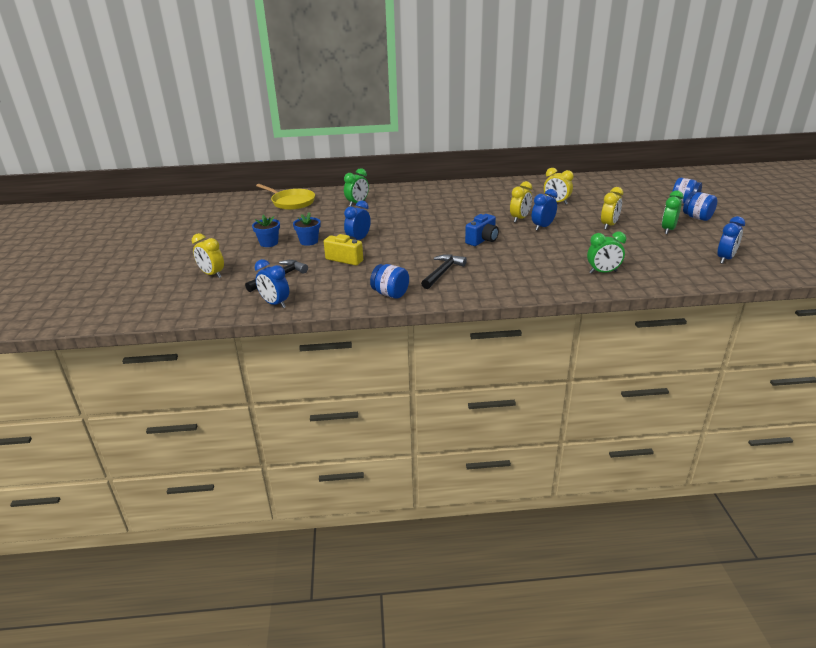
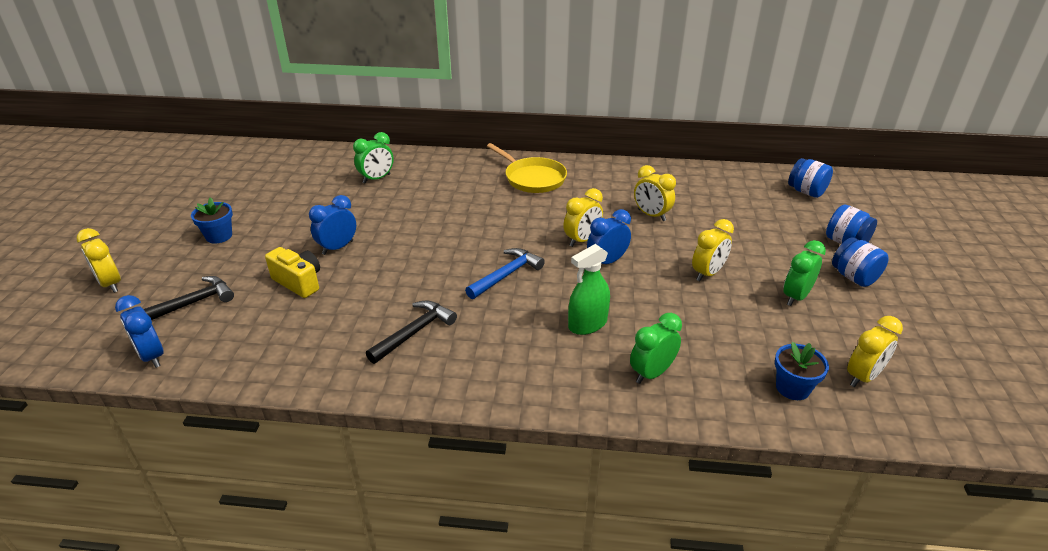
camera: 10 degrees right, 5 degrees up
(291, 202) = (294, 165): yellow pan -> yellow pan (532, 178)
(309, 241) = (271, 241): blue flower pot -> blue flower pot (792, 388)
(390, 294) = (316, 364): blue jar -> blue jar (806, 192)
(482, 240) = (506, 275): blue camera -> blue hammer
(550, 256) = (587, 324): none -> green spray bottle
(603, 272) = (651, 373): green clock -> green clock turned 135 degrees clockwise
(725, 259) = (862, 377): blue clock -> yellow clock

